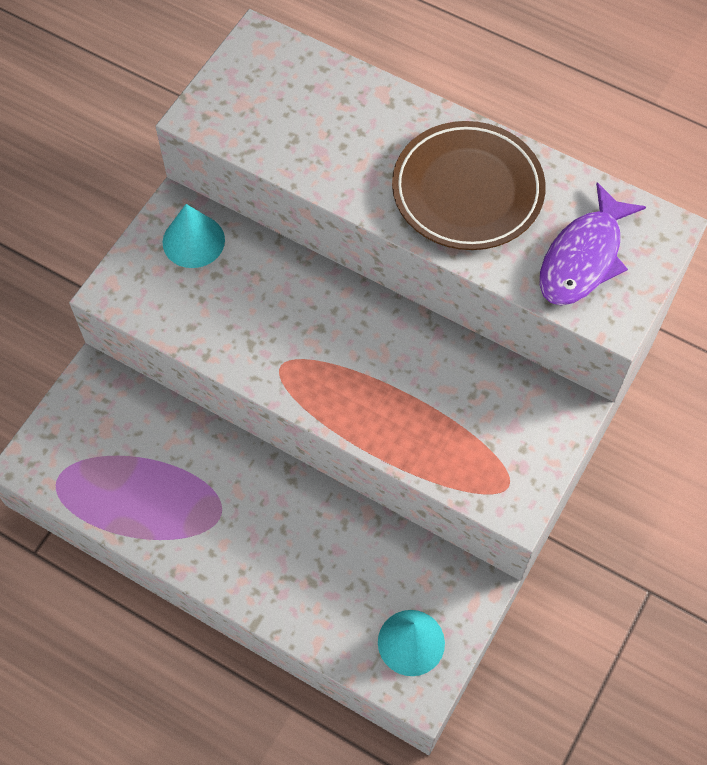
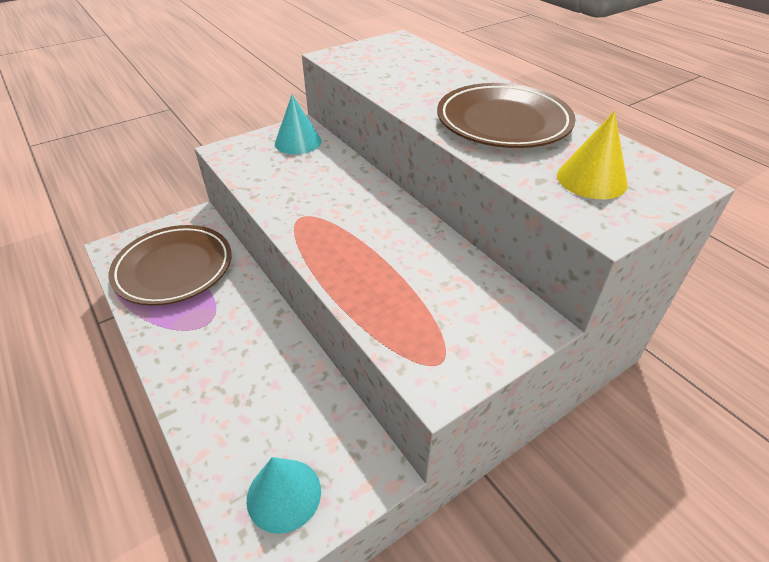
camera: 25 degrees right, 20 degrees down
(127, 462) = (174, 268): none -> brown plate
(583, 257) = (591, 179): purple fish -> yellow cone

